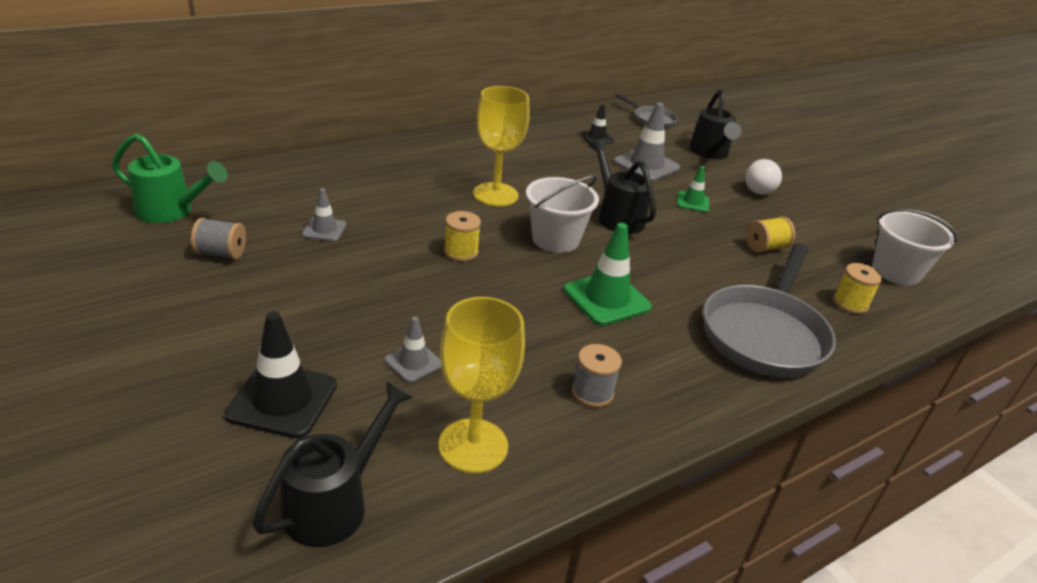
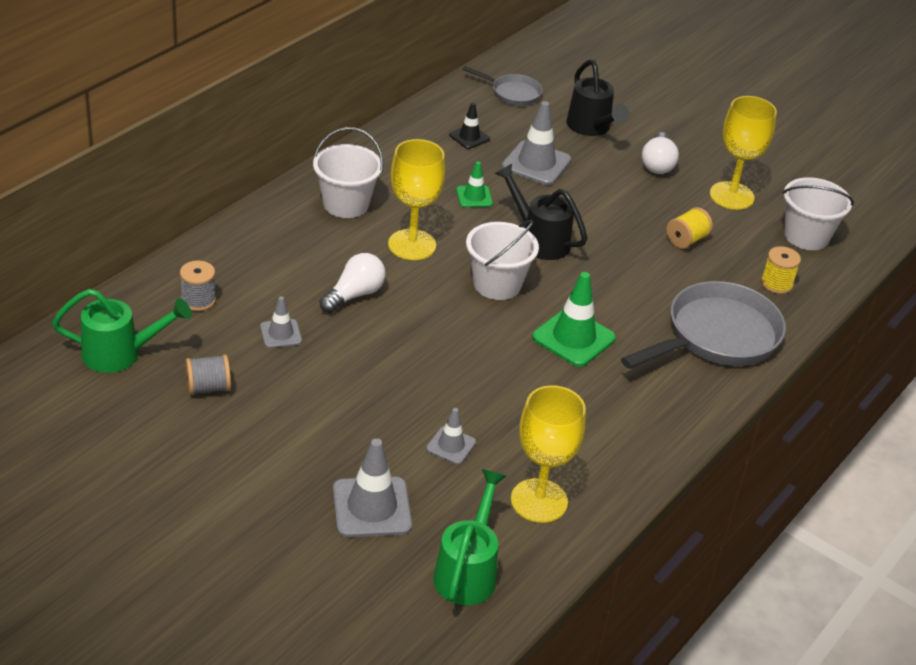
camera: 20 degrees left, 5 degrees up
(282, 400) = (372, 507): black traffic cone -> grey traffic cone
(334, 503) = (467, 572): black watering can -> green watering can
(415, 217) = (354, 295): none -> white light bulb
(458, 157) = (346, 204): none -> white bucket
(461, 252) = (421, 323): yellow spool -> none
(592, 392) = (604, 431): grey spool -> grey spool (198, 300)
(692, 202) = (601, 201): green traffic cone -> green traffic cone (474, 197)
(764, 334) = (716, 336): grey pan -> grey pan turned 135 degrees counterclockwise
(826, 224) = (731, 196): none -> yellow goblet

